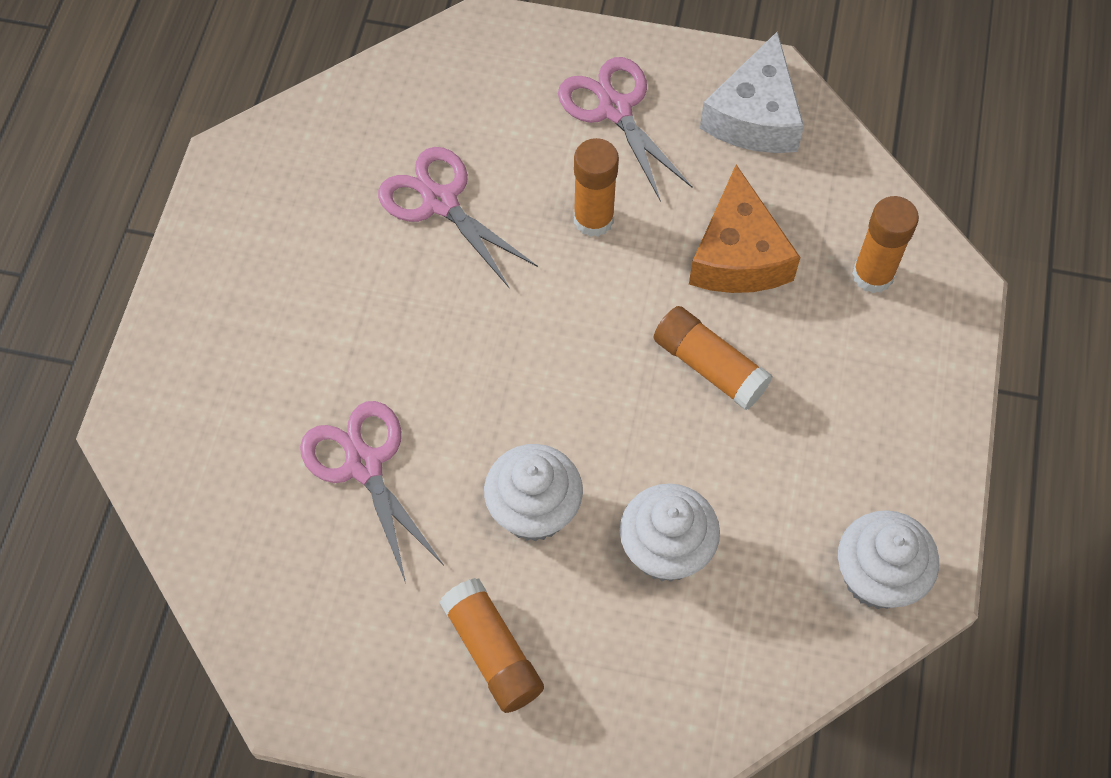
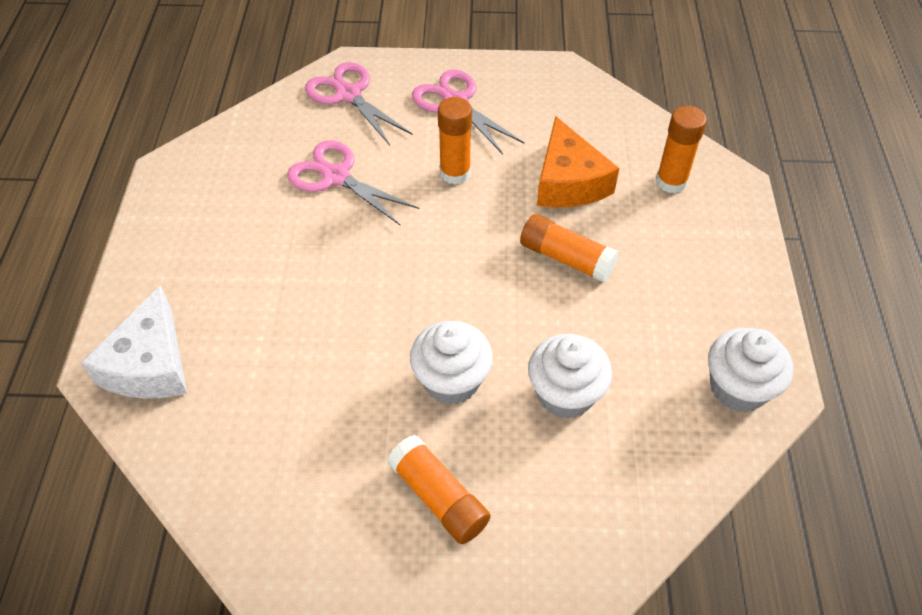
camera: 10 degrees left, 10 degrees down
(364, 465) = (305, 368): pink scissors -> pink scissors (348, 94)
(755, 116) = (558, 94): white cheese -> white cheese (150, 364)

